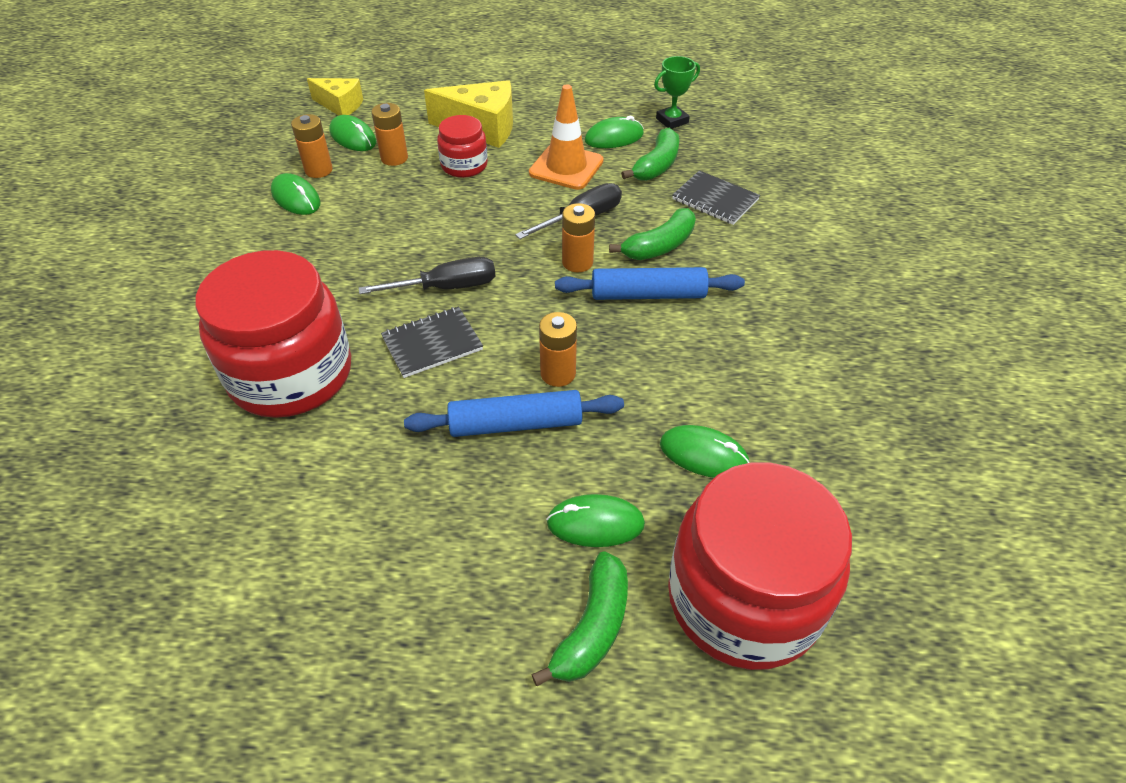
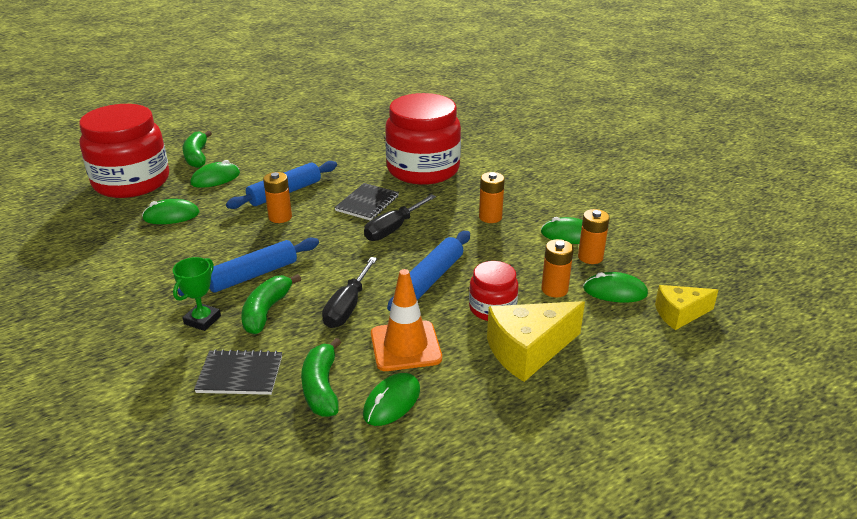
camera: 145 degrees right, 15 degrees down
(479, 212) = (431, 278): none -> blue rolling pin
(577, 262) = (321, 275): orange battery -> orange battery (490, 217)
(672, 121) = (347, 460): green trophy -> green trophy (202, 320)

